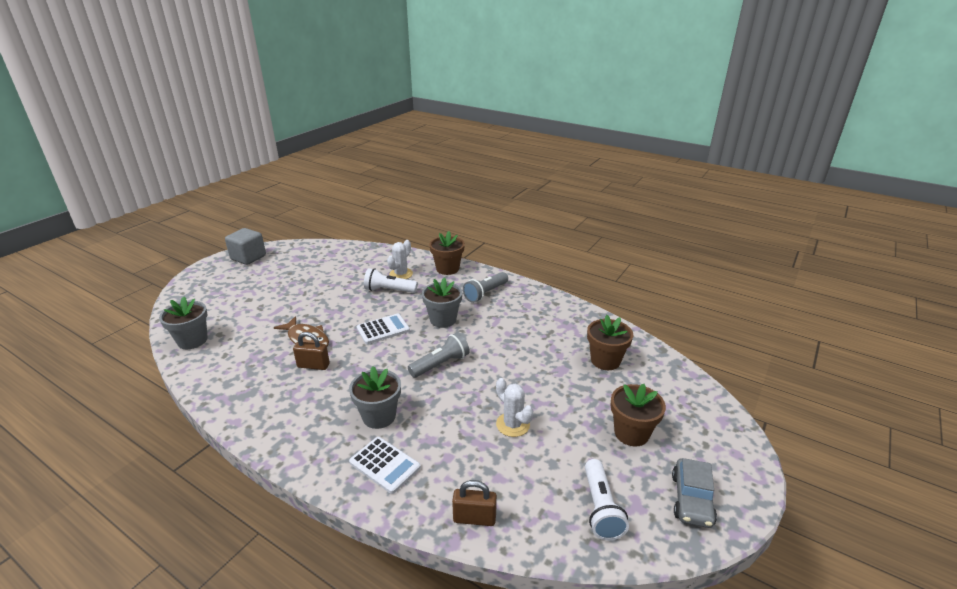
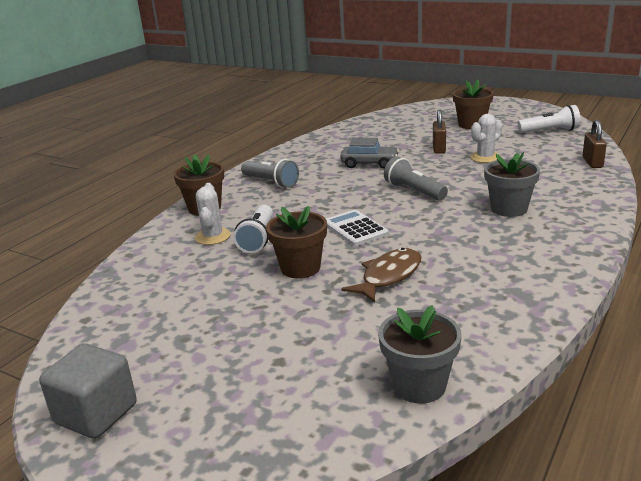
camera: 90 degrees left, 5 degrees down
(313, 365) = (444, 259): brown padlock -> brown padlock (439, 148)
(385, 465) = (568, 198): white calculator -> none
(401, 274) = (212, 236): white cactus -> white cactus turned 60 degrees clockwise
(443, 320) = (329, 198): grey flower pot -> none
(605, 360) = (385, 132): brown flower pot -> brown flower pot (300, 268)
(691, 499) = (523, 112): grey car -> grey car (369, 163)

